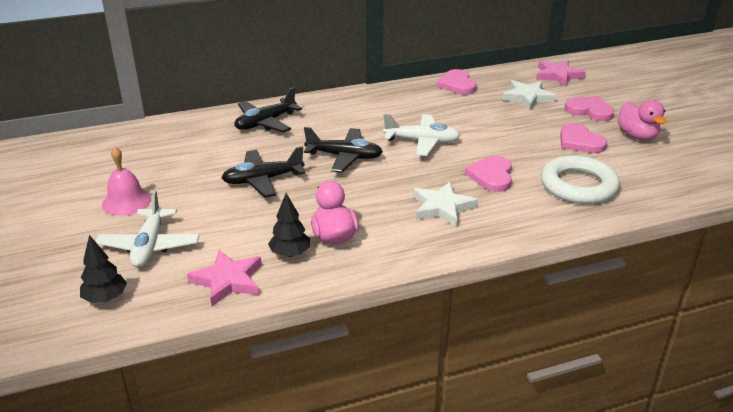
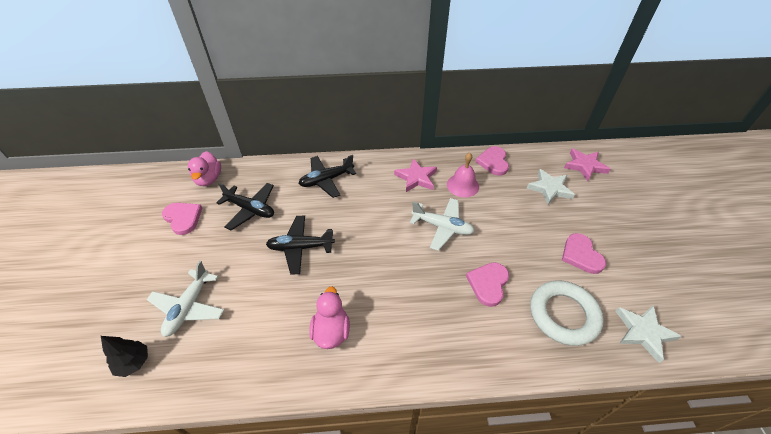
camera: 15 degrees right, 15 degrees up
(126, 201) = (193, 250): pink bell -> pink bell (462, 185)
(228, 281) = (230, 366): pink star -> pink star (416, 178)
(290, 253) = (289, 344): black tree -> none
(344, 157) = (373, 233): black plane -> black plane (250, 209)
(442, 207) = (433, 315): white star -> white star (643, 332)
(589, 110) = (601, 216): pink heart -> pink heart (183, 218)
(637, 136) = (637, 258): pink duck -> pink duck (209, 179)

